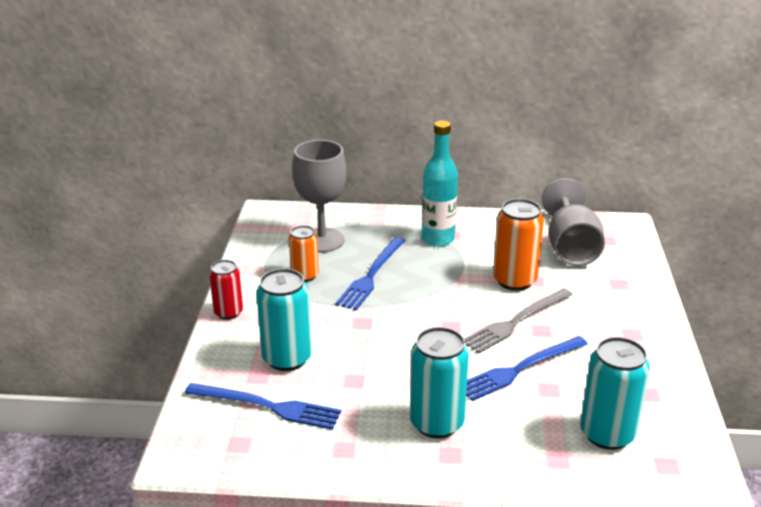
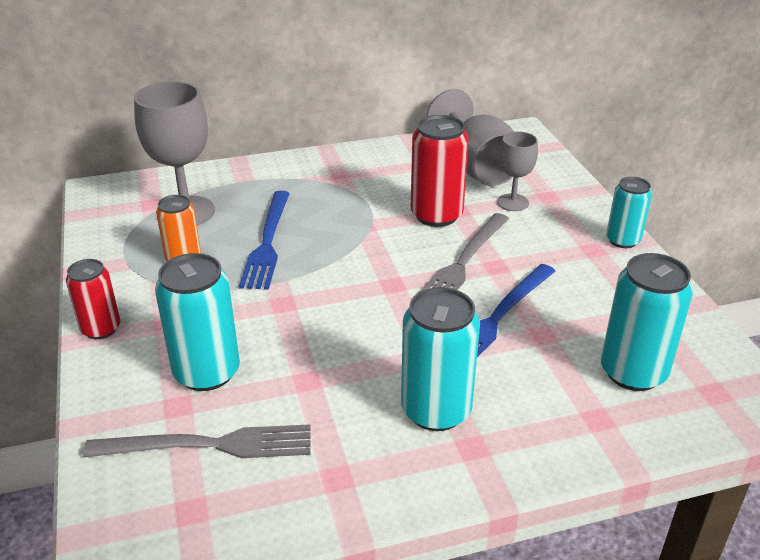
camera: 20 degrees left, 5 degrees up
(267, 406) = (209, 445): blue fork -> grey fork
(438, 239) = (326, 185): turquoise bottle -> none
(514, 280) = (436, 215): orange can -> red can
(584, 283) = (513, 202): none -> grey goblet
(663, 332) = (623, 240): none -> turquoise can

